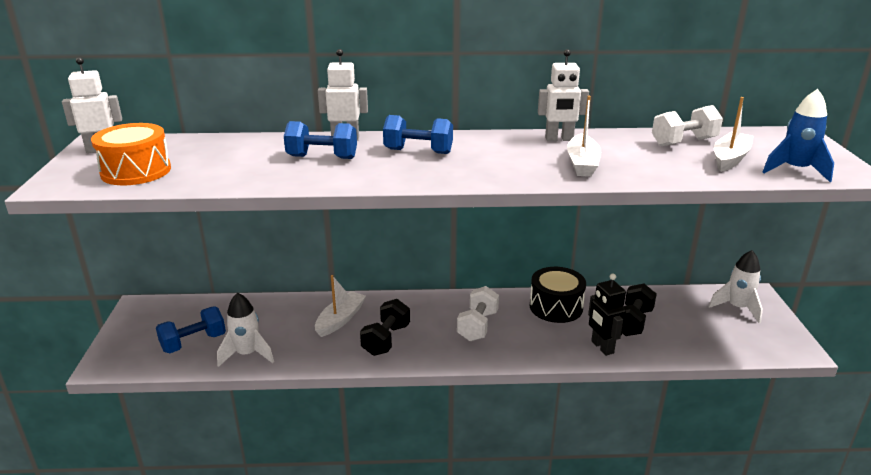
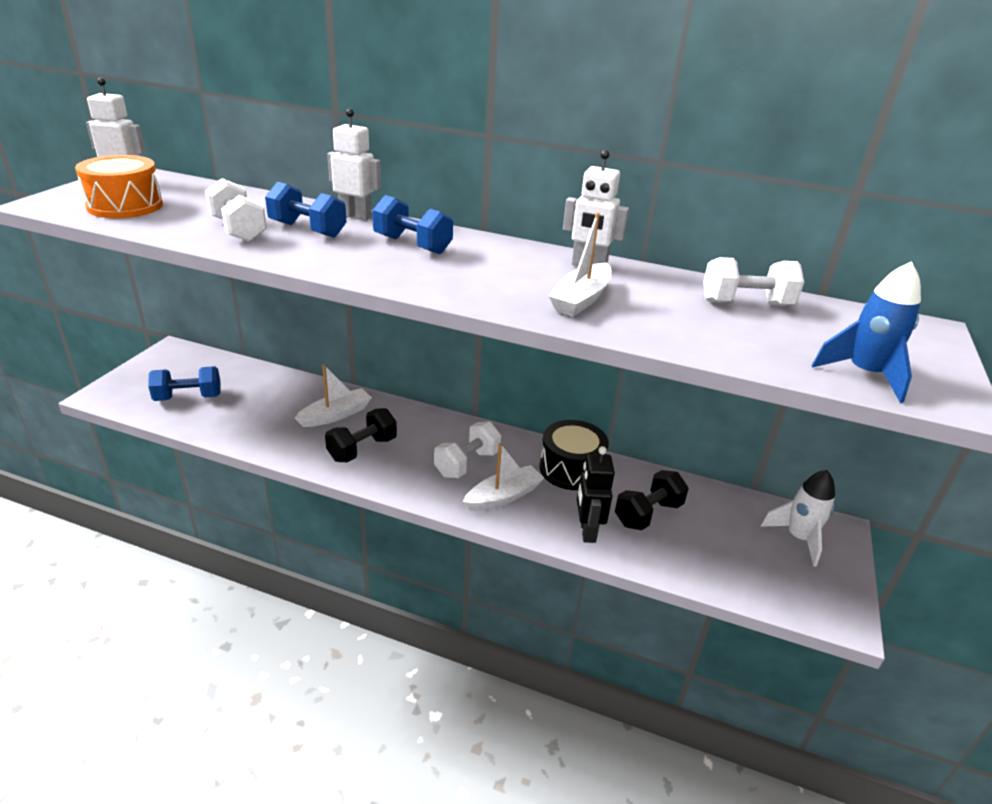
camera: 20 degrees right, 5 degrees up
(247, 354) = (224, 423): white rocket -> none
(265, 169) = (238, 230): none -> white dumbbell
(730, 159) = (785, 338): white boat -> white boat (503, 496)

